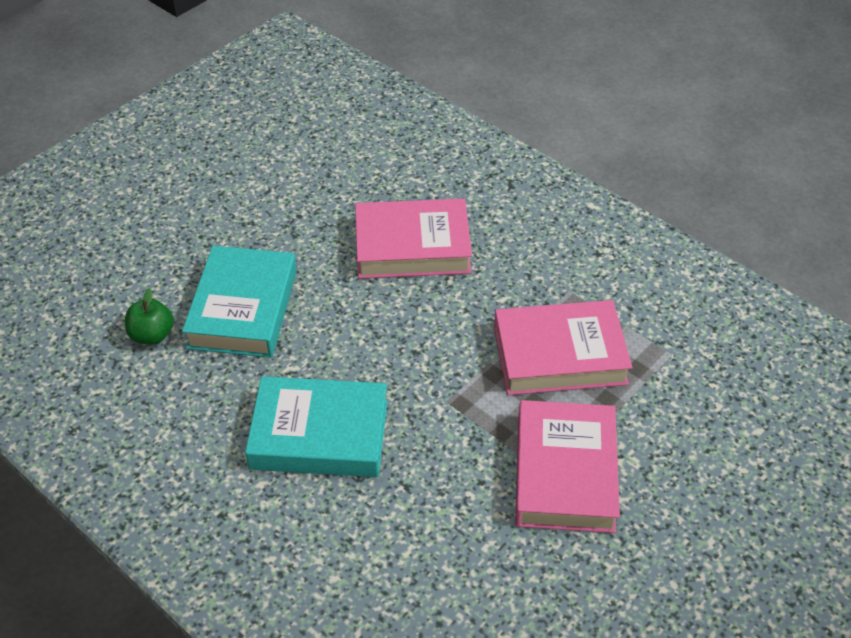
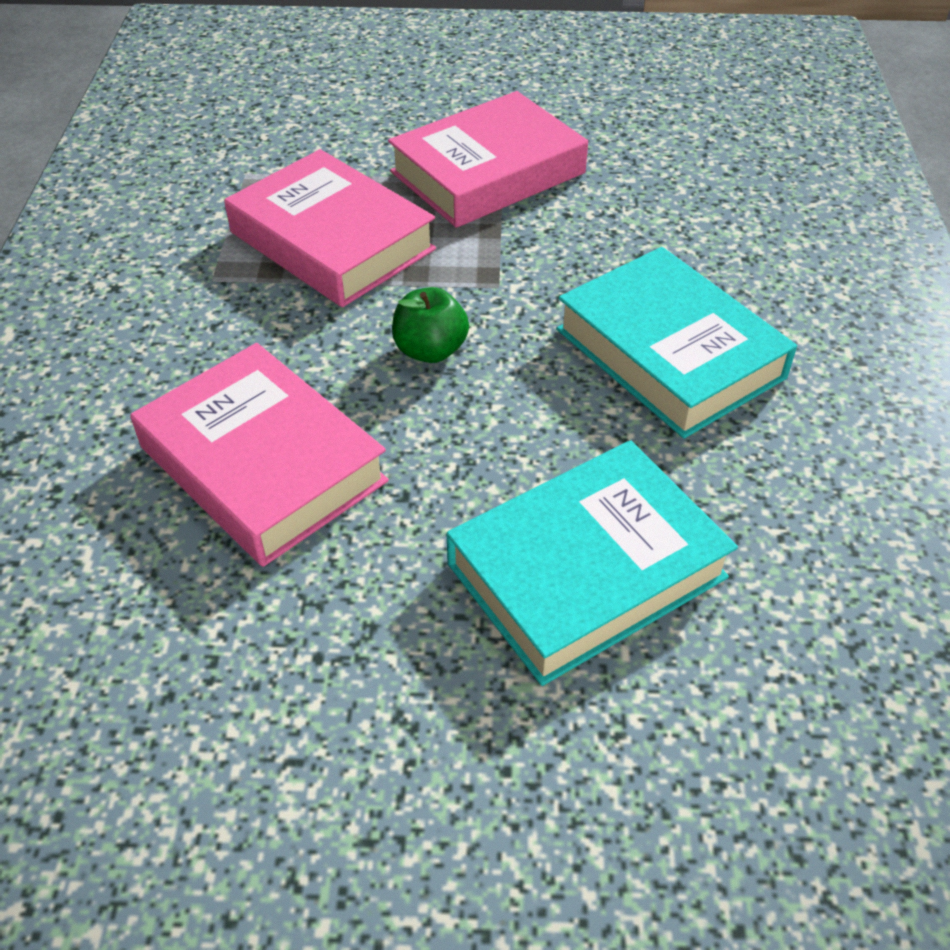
camera: 130 degrees left, 0 degrees up
(152, 335) = (760, 643): green apple -> green apple (430, 350)

